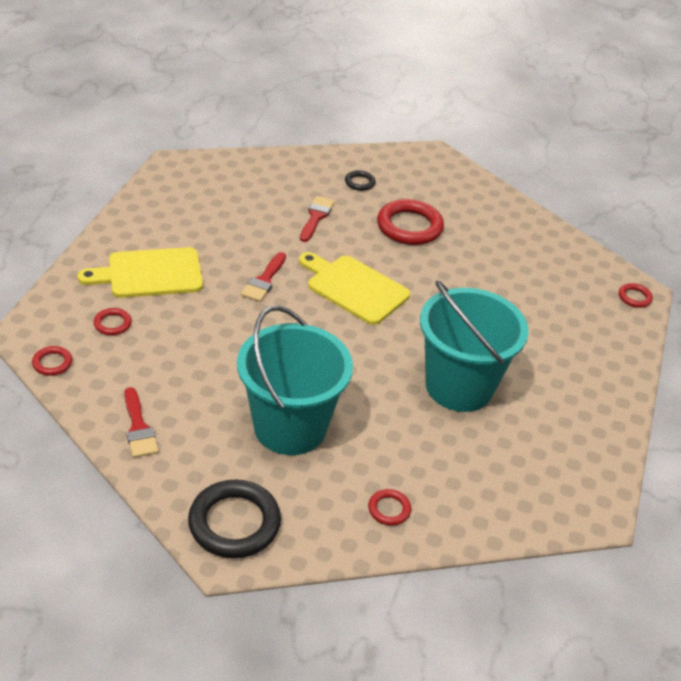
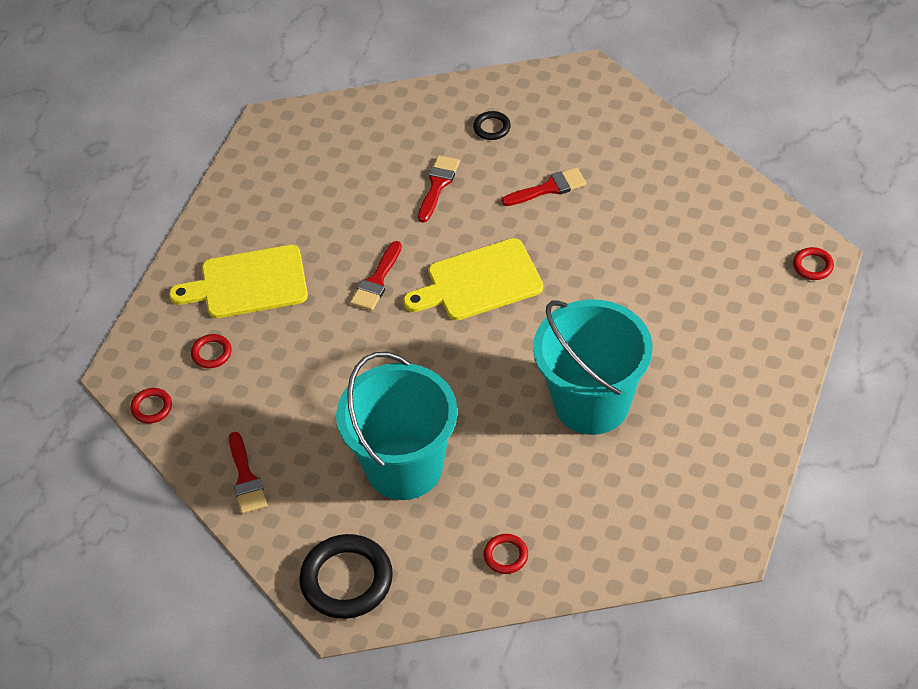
camera: 10 degrees right, 10 degrees up
(354, 288) = (479, 282): yellow cutting board -> yellow cutting board turned 60 degrees counterclockwise
(409, 227) = (549, 188): red ring -> red brush

